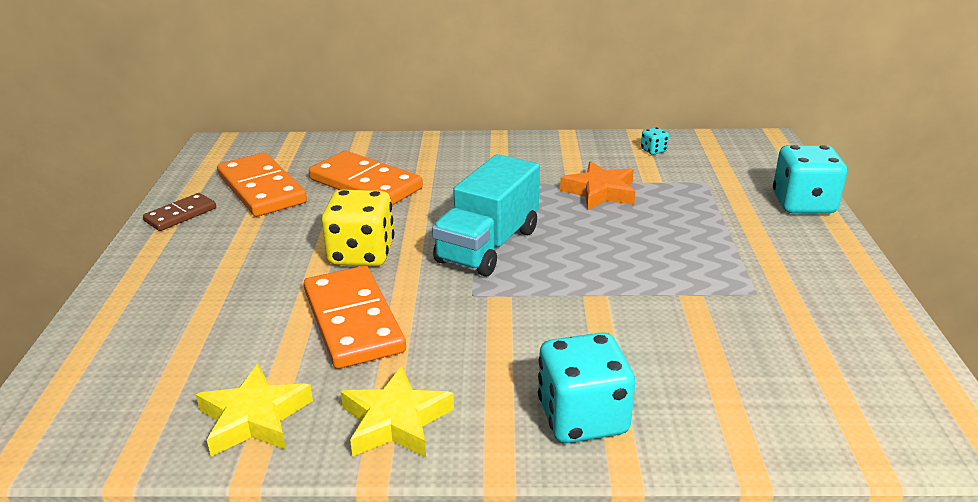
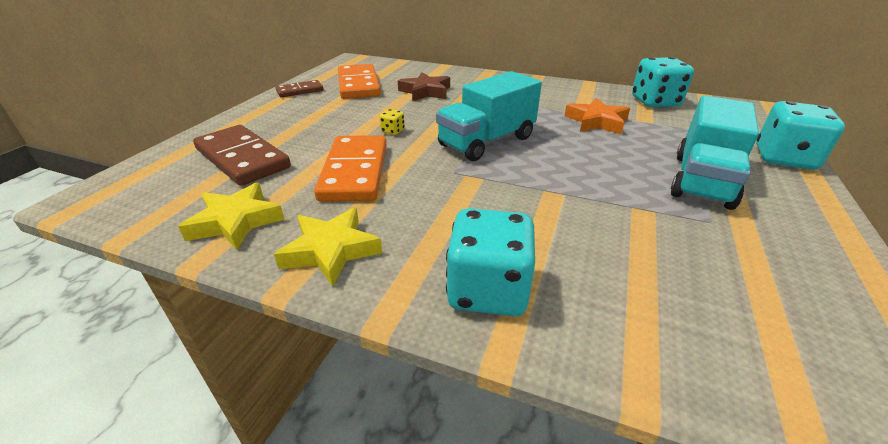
camera: 20 degrees right, 5 degrees up
(187, 336) = (242, 158): none -> brown domino
(361, 254) = (392, 131): yellow dice -> yellow dice, size x0.43
(365, 184) = (425, 92): orange domino -> brown star
(653, 150) = (655, 102): turquoise dice -> turquoise dice, size x2.31
(735, 248) = (702, 180): none -> turquoise truck

